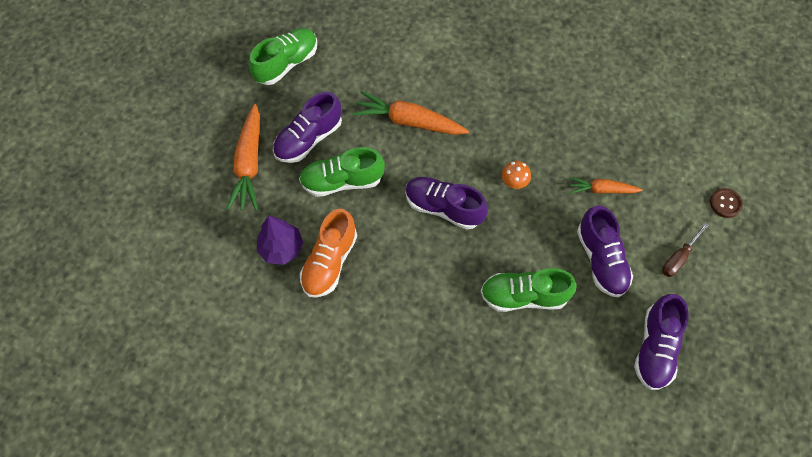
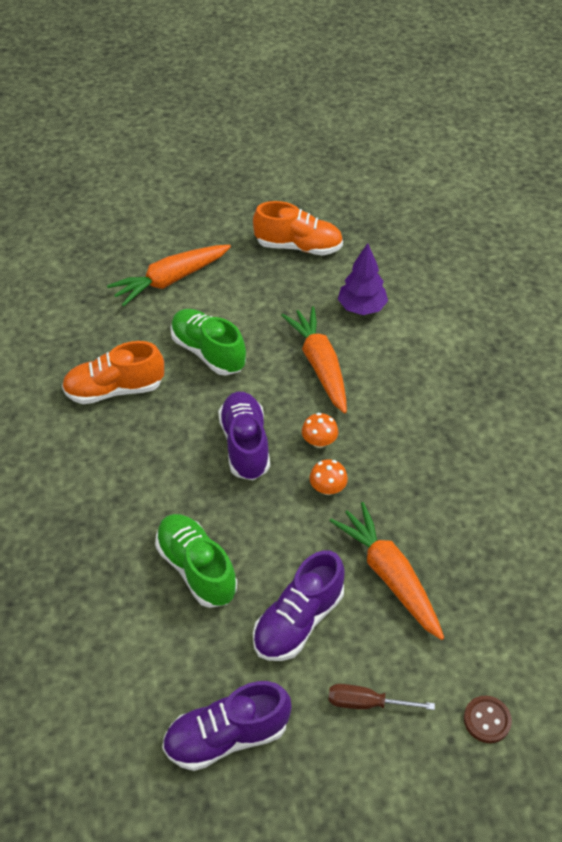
camera: 55 degrees right, 15 degrees down
(281, 248) = (102, 348): purple tree -> purple tree (361, 308)
(286, 63) = (298, 247): green shoe -> orange shoe
(308, 139) = (232, 304): purple shoe -> none
(473, 162) = (319, 441): none -> orange mushroom
(602, 190) = (389, 575): orange carrot -> orange carrot, size x1.67

